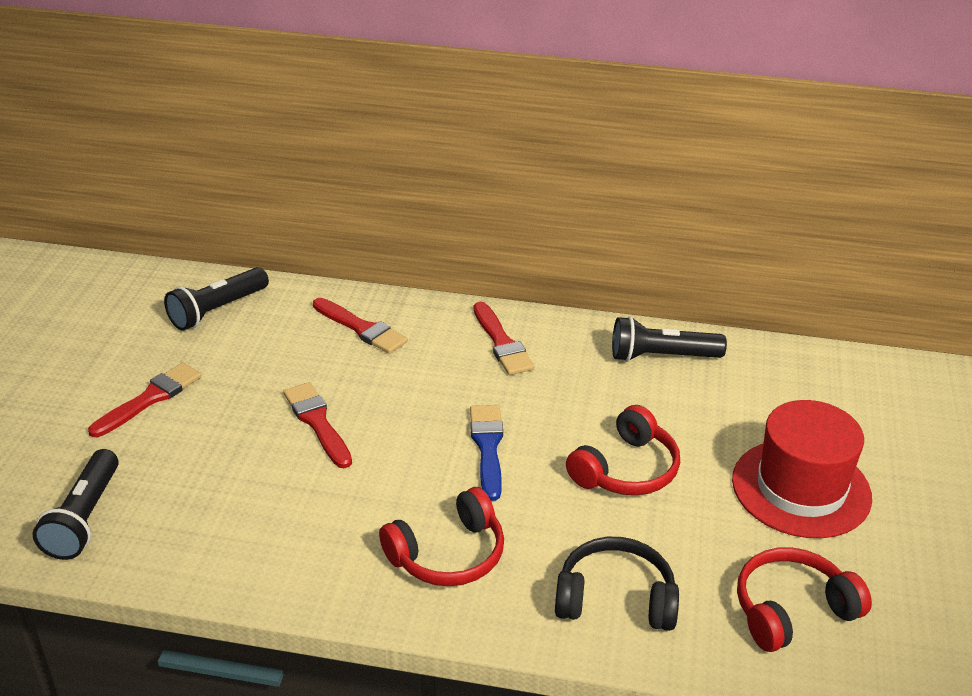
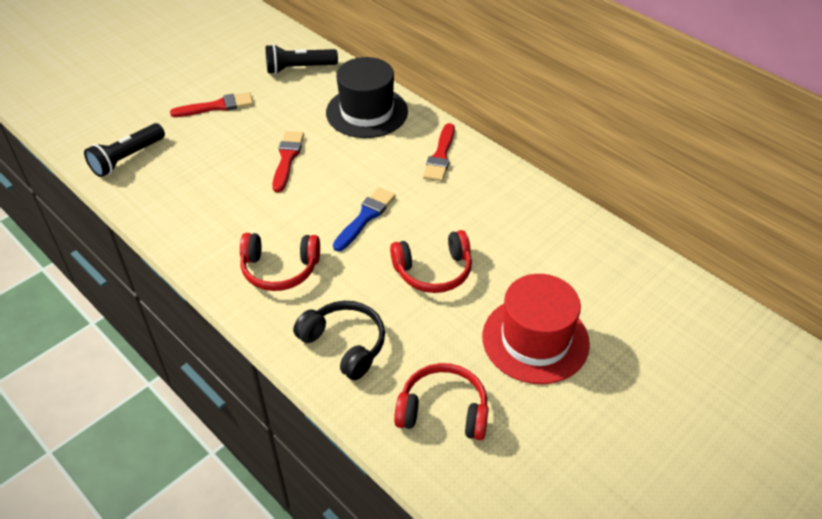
camera: 35 degrees right, 10 degrees up
(361, 328) = (367, 112): red brush -> black hat
(662, 356) = (535, 210): black flashlight -> none

